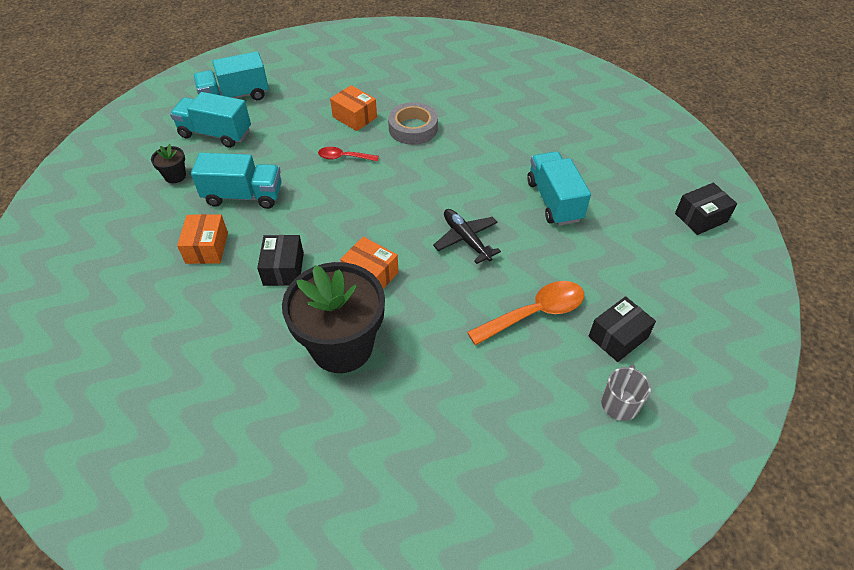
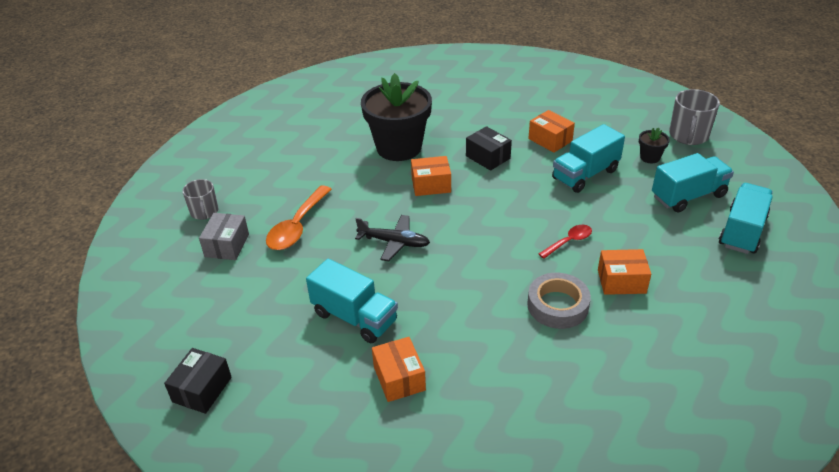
camera: 140 degrees right, 10 degrees down
(112, 172) = (688, 136): none -> grey mug
(558, 149) = (399, 378): none -> orange box
(618, 337) = (227, 245): black box -> grey box

